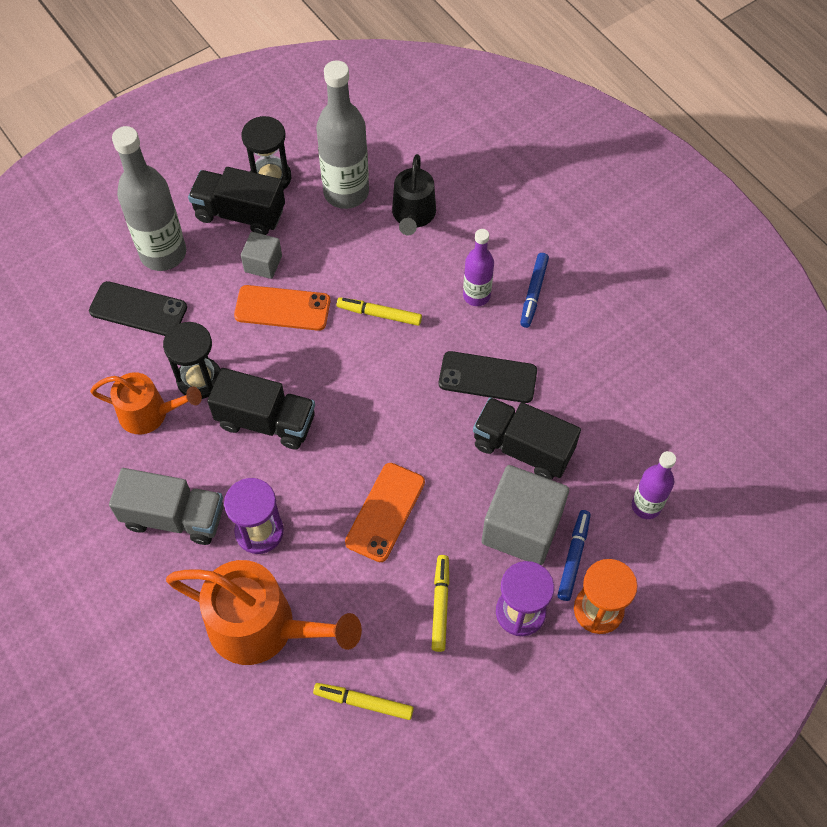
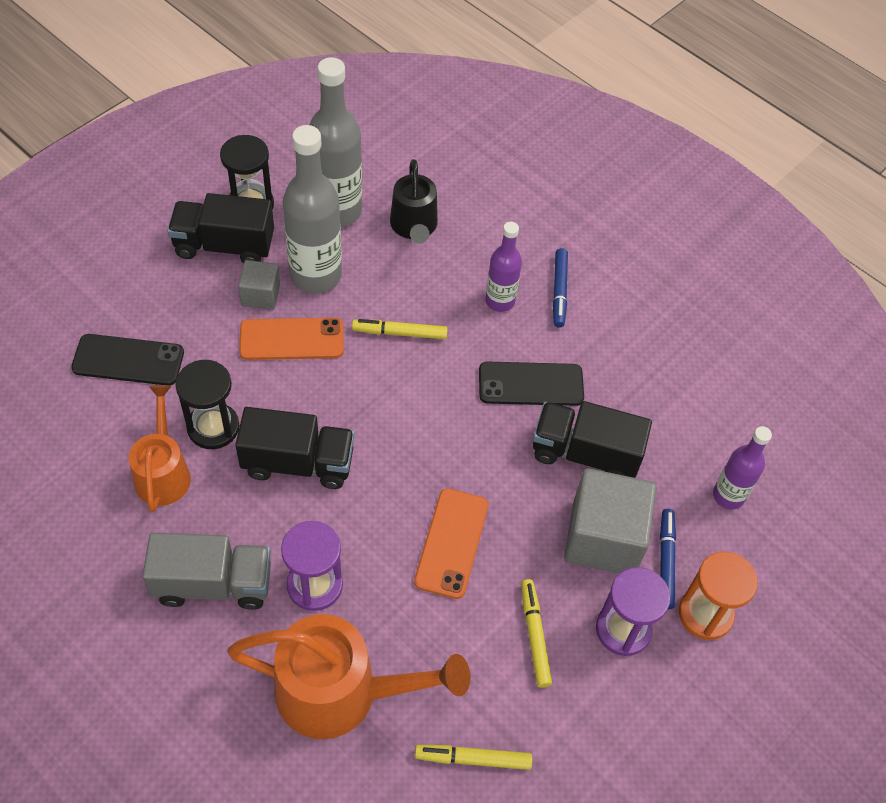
camera: 15 degrees left, 5 degrees down
(150, 413) = (163, 472): orange watering can -> orange watering can turned 90 degrees counterclockwise
(163, 253) = (145, 297): grey bottle -> grey bottle (315, 275)

